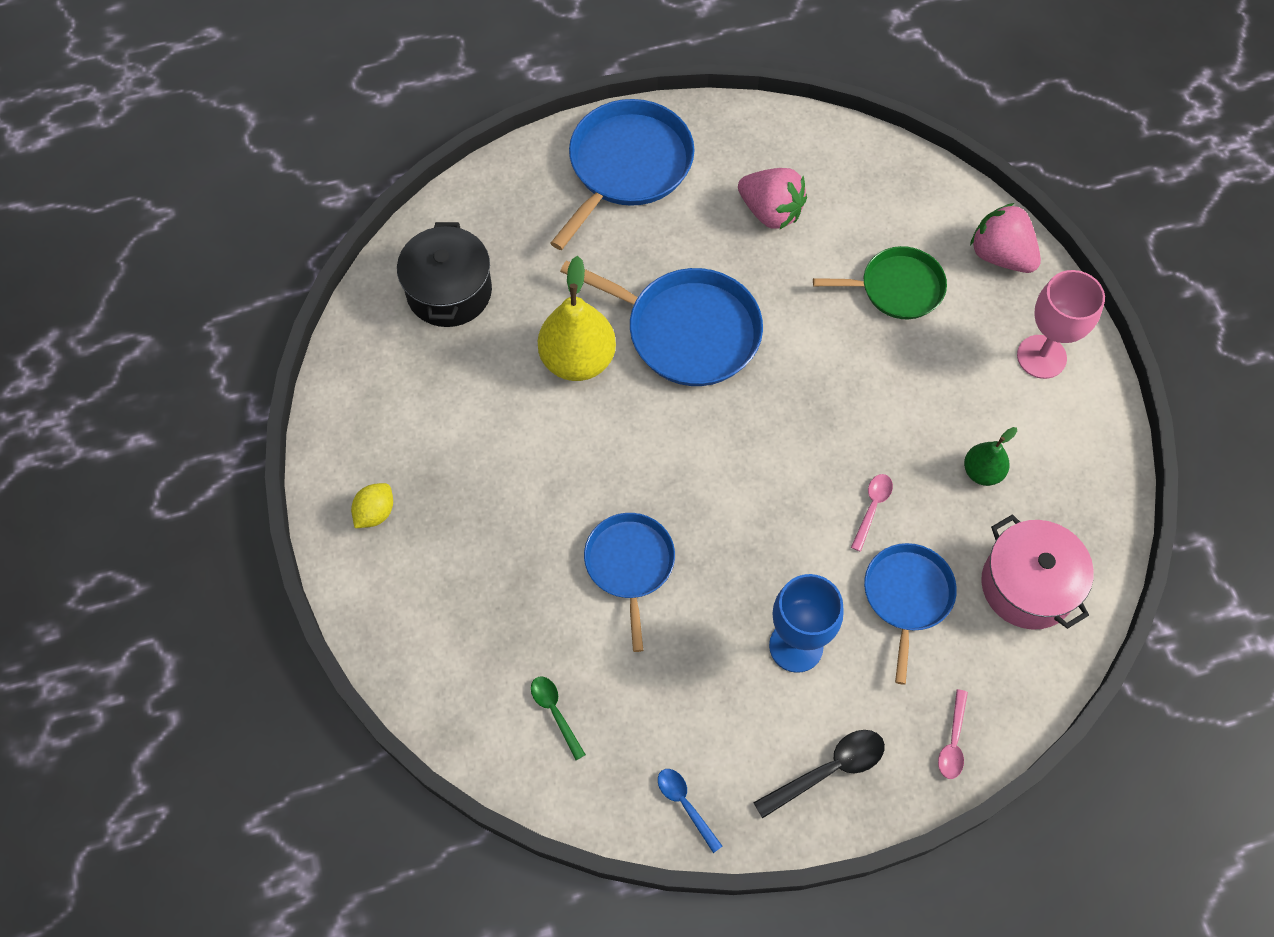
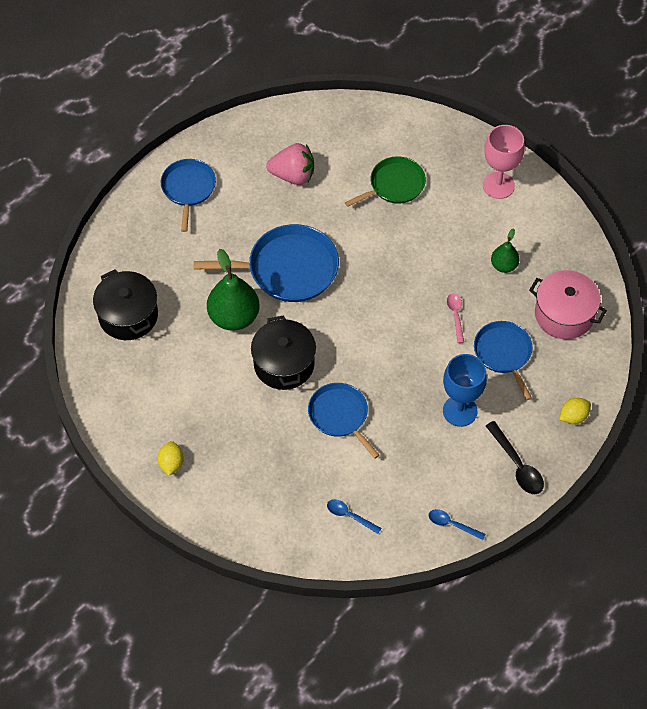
camera: 30 degrees left, 5 degrees down
(555, 712) = (349, 515): green spoon -> blue spoon
(578, 360) = (234, 317): yellow pear -> green pear
(601, 455) = (284, 364): none -> black pot
(627, 166) = (188, 189): blue pan -> blue pan, size x0.64
(829, 770) = (517, 465): black spoon -> black spoon turned 120 degrees clockwise
(953, 742) = (573, 416): pink spoon -> yellow lemon
(1000, 255) = (441, 138): pink strawberry -> none

